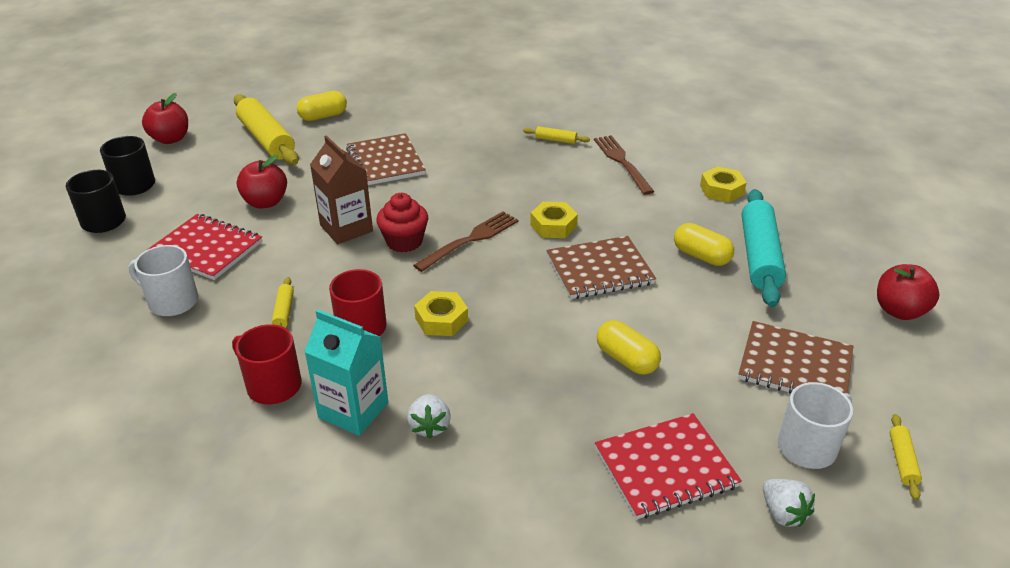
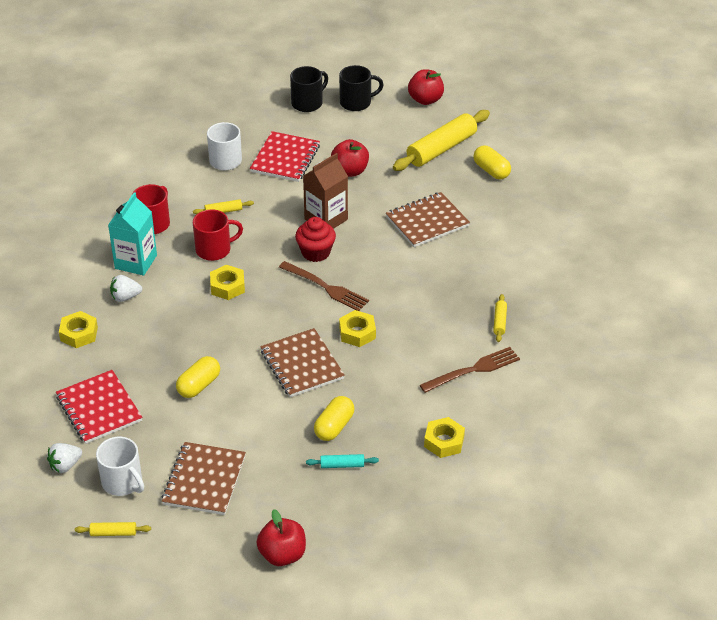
camera: 80 degrees right, 5 degrees up
(498, 487) = (79, 334): none -> yellow nut
(759, 256) = (342, 465): turquoise rolling pin -> turquoise rolling pin, size x0.44

